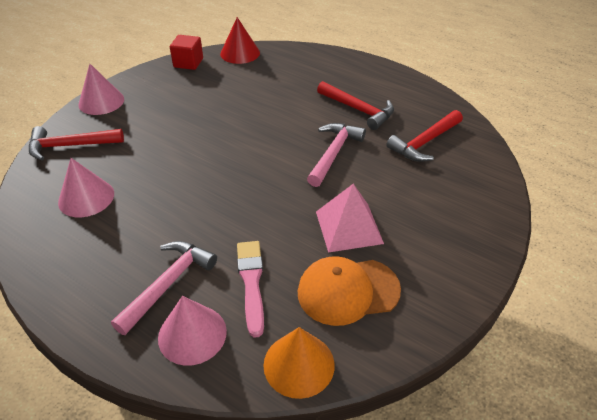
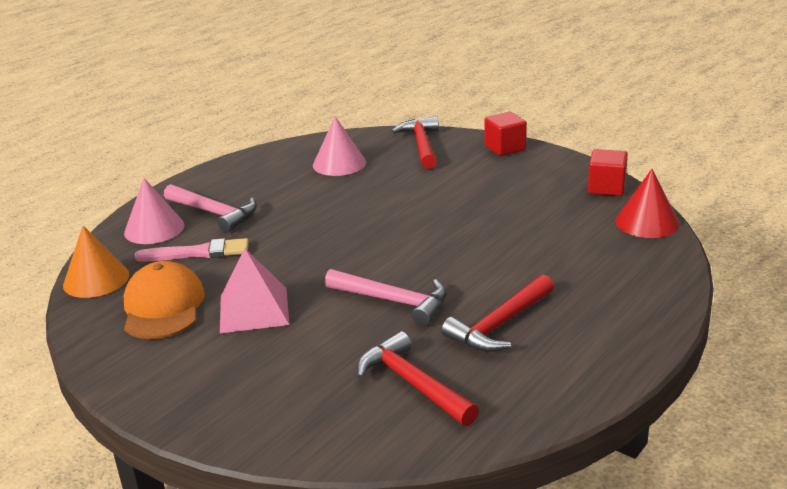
camera: 95 degrees right, 15 degrees down
(101, 101) = (505, 148): pink cone -> red cube

